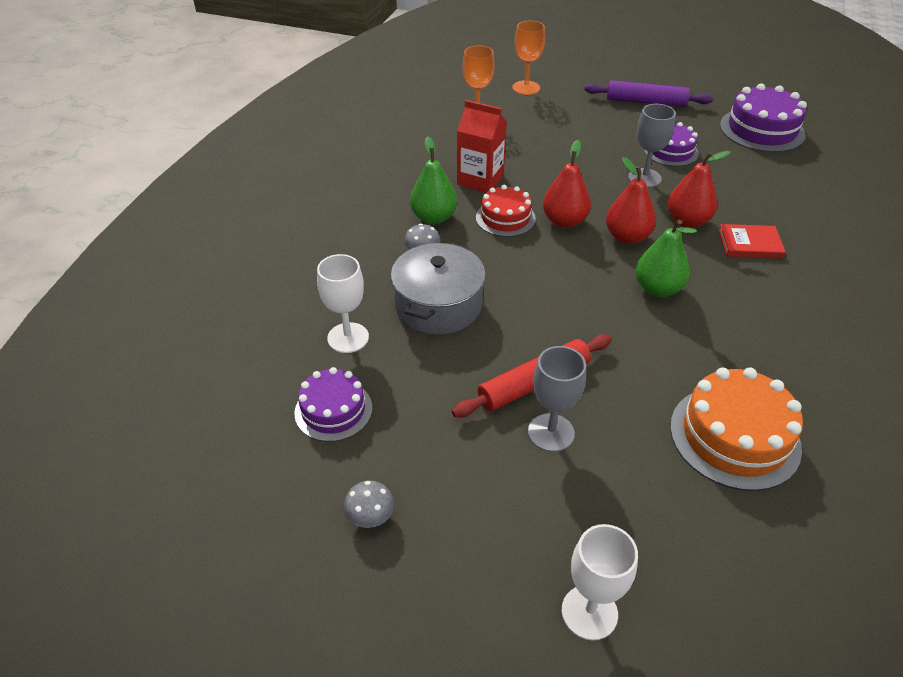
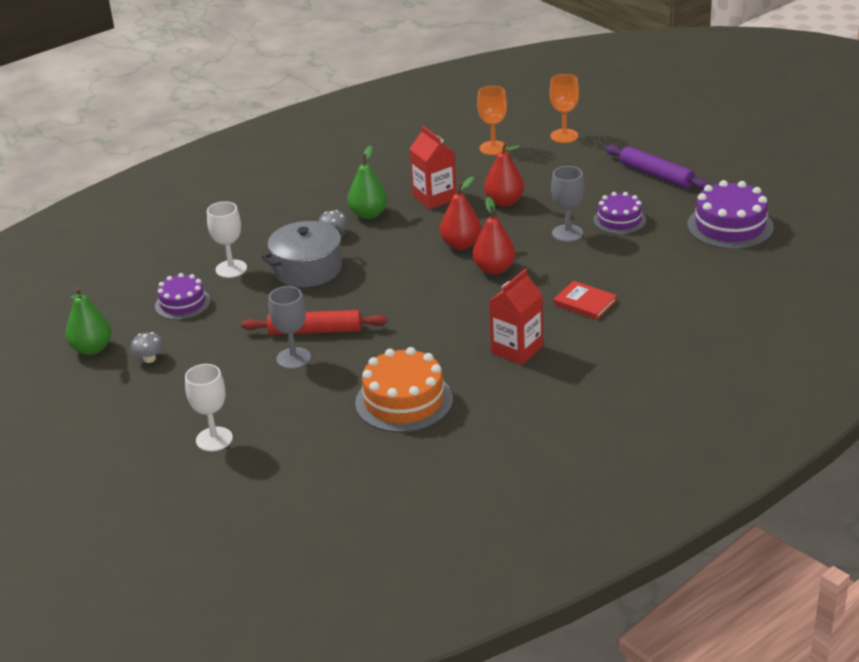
camera: 35 degrees right, 10 degrees down
(505, 218) = (420, 229): red cake -> none
(658, 289) = (470, 308): green pear -> green pear (92, 348)
(687, 221) = (557, 273): red pear -> red pear (504, 202)
(759, 320) = (517, 350): none -> red carton

